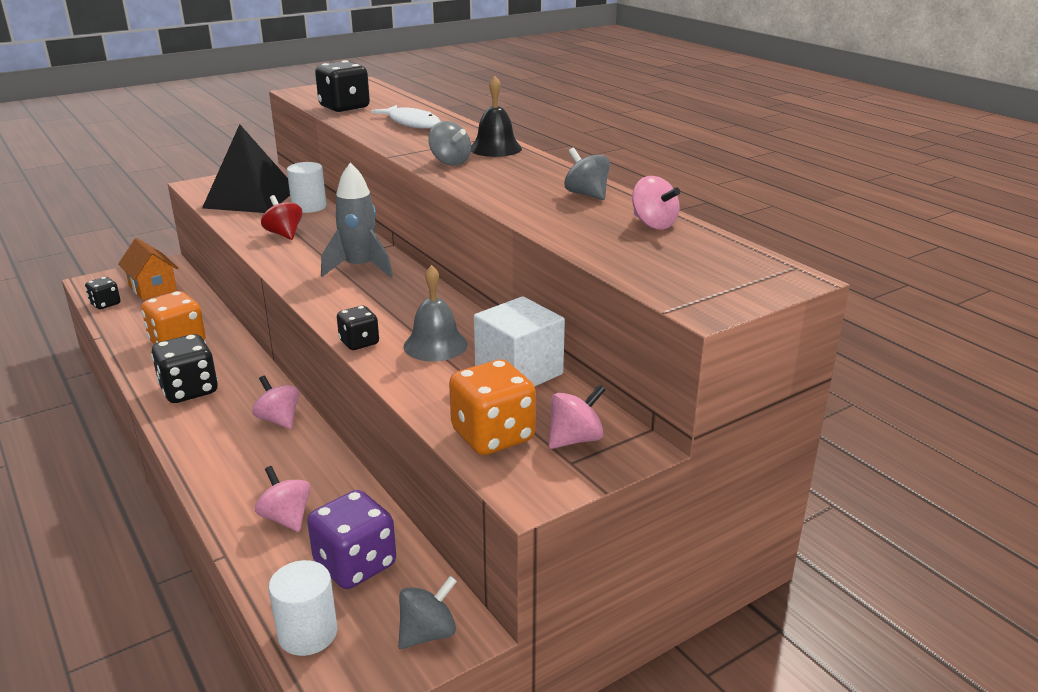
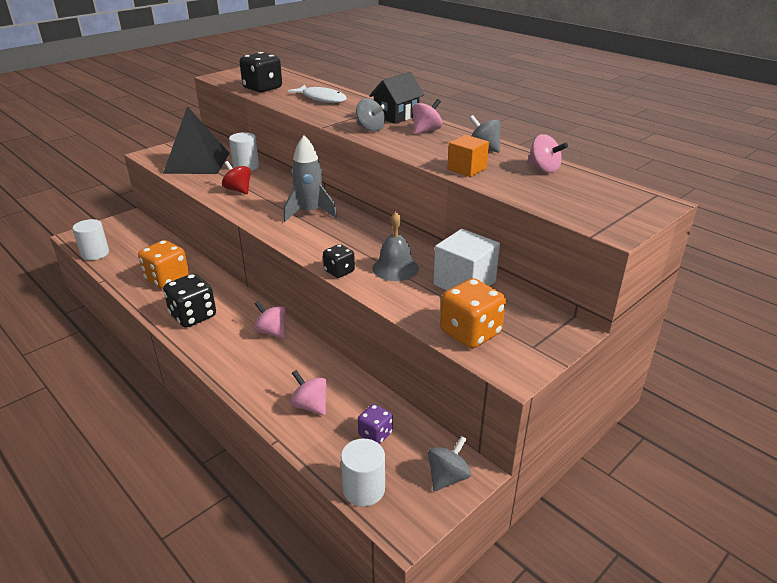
camera: 10 degrees left, 5 degrees up
(105, 304) = (95, 253): black dice -> white cylinder
(153, 288) = (127, 237): orange house -> none
(355, 564) = (375, 434): purple dice -> purple dice, size x0.58
(495, 148) = (396, 116): black bell -> black house
(546, 217) = (467, 169): none -> orange cube
(575, 439) = (527, 329): pink spinning top -> pink spinning top (426, 131)

